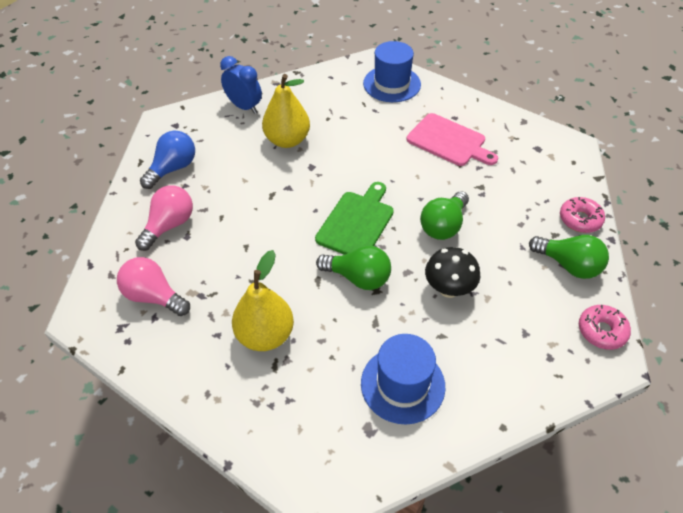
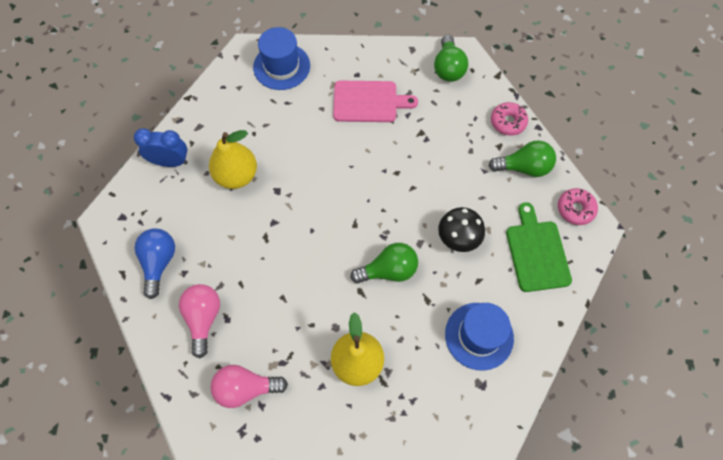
camera: 35 degrees left, 15 degrees up
(356, 222) = (352, 222): green cutting board -> green cutting board (536, 252)
(443, 226) = (418, 186): green light bulb -> green light bulb (448, 68)

